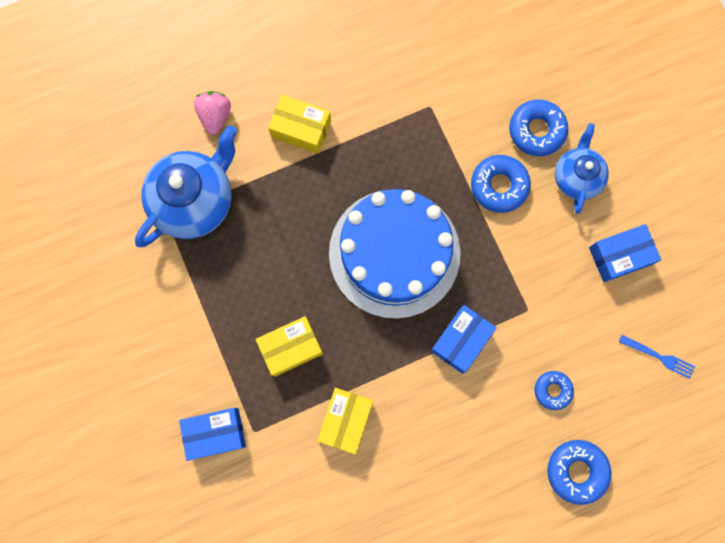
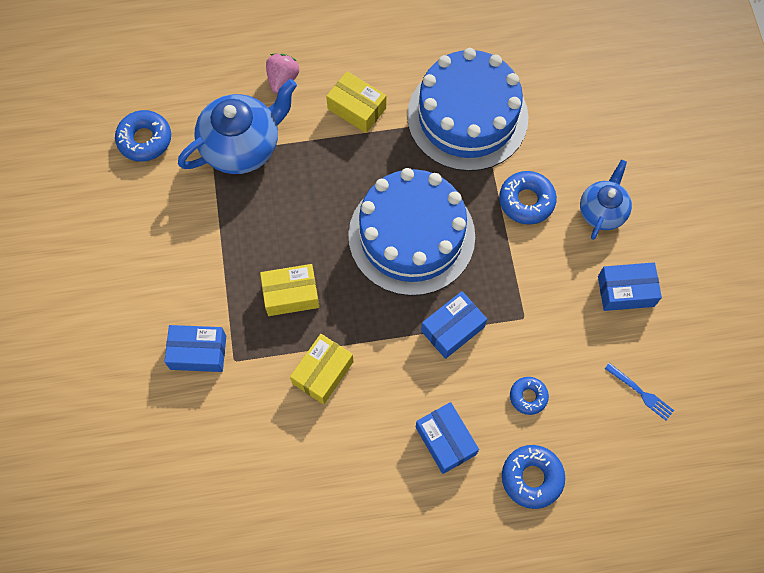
camera: 15 degrees right, 10 degrees down
(416, 109) = (467, 116): none -> blue cake
(484, 457) = (445, 441): none -> blue box
(536, 130) = (575, 161): blue donut -> blue donut (145, 139)

